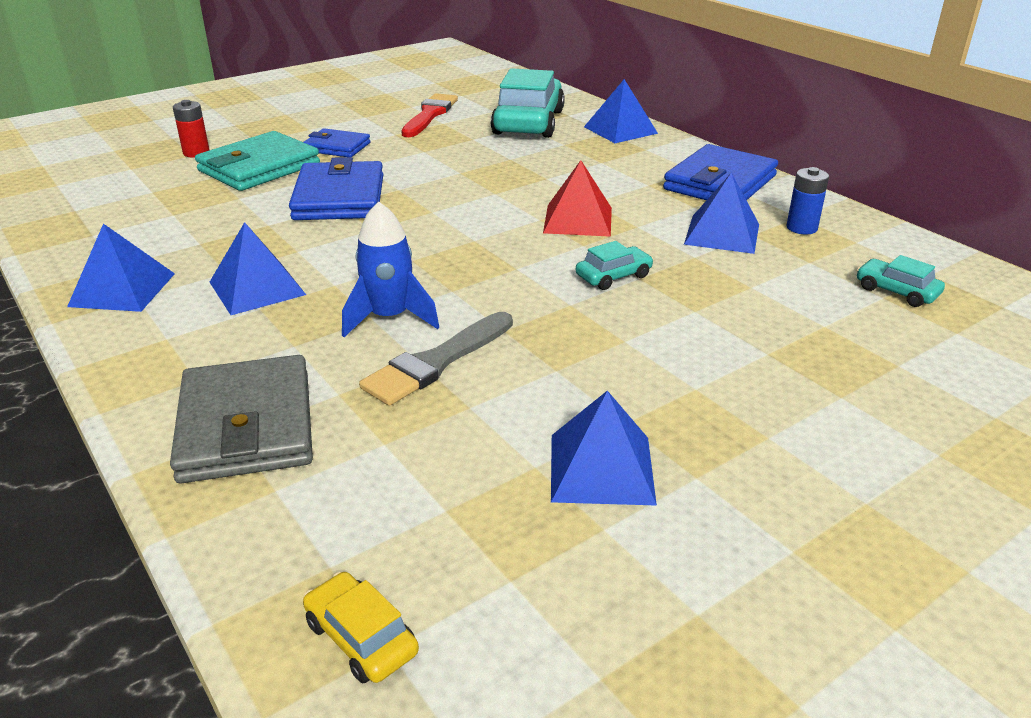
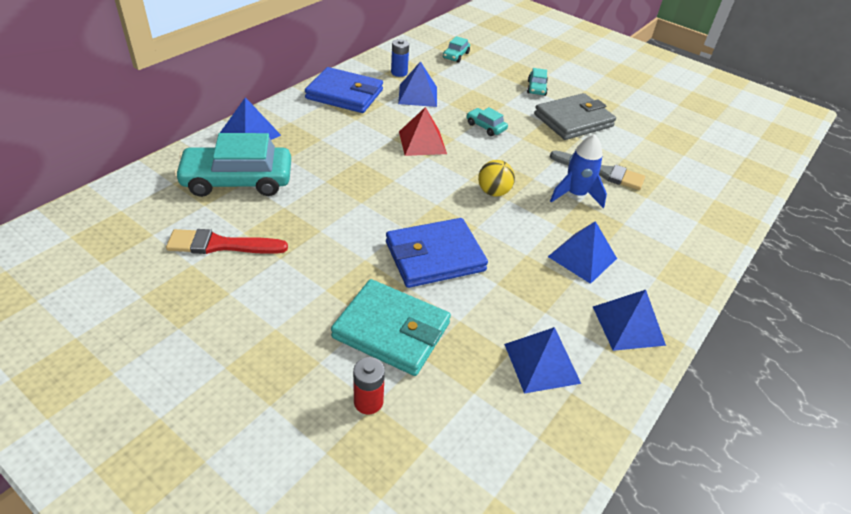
camera: 110 degrees left, 10 degrees up
(247, 426) = (690, 219): grey wallet -> grey wallet (573, 120)
(337, 147) = (325, 289): blue wallet -> none
(361, 638) = (748, 162): yellow car -> none
(434, 251) = (493, 192): none -> yellow ball
(601, 468) = (633, 123): blue pyramid -> blue pyramid (541, 363)
(765, 363) = (536, 88): none -> turquoise car

